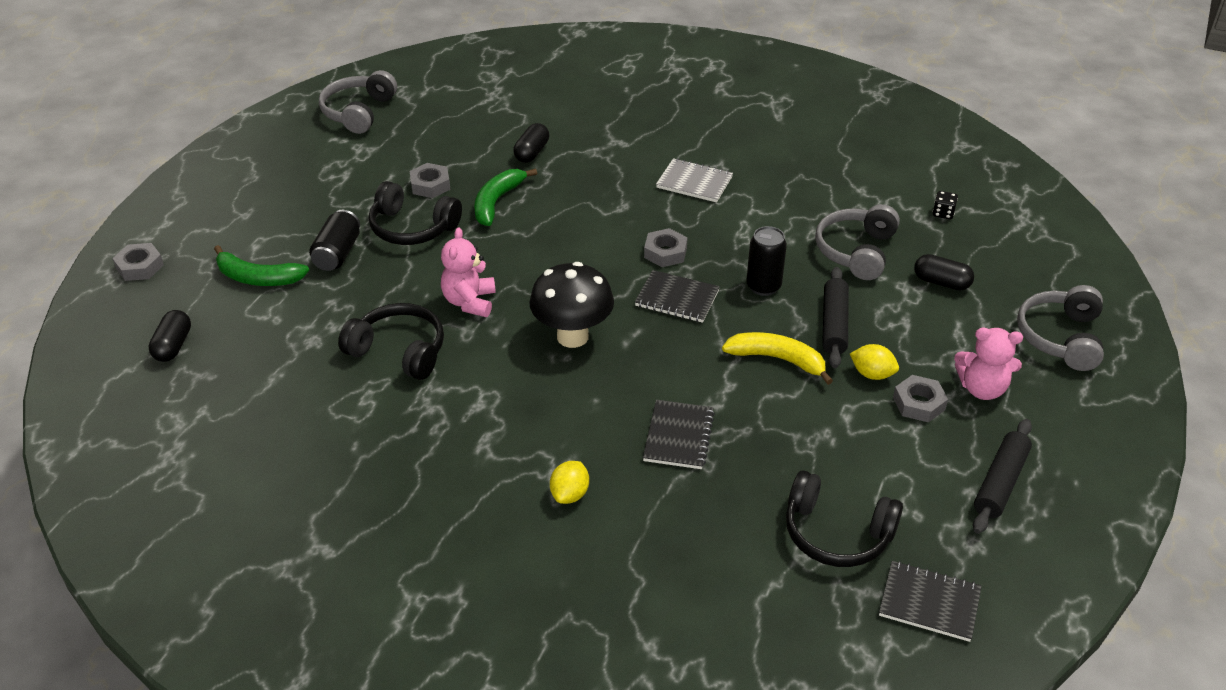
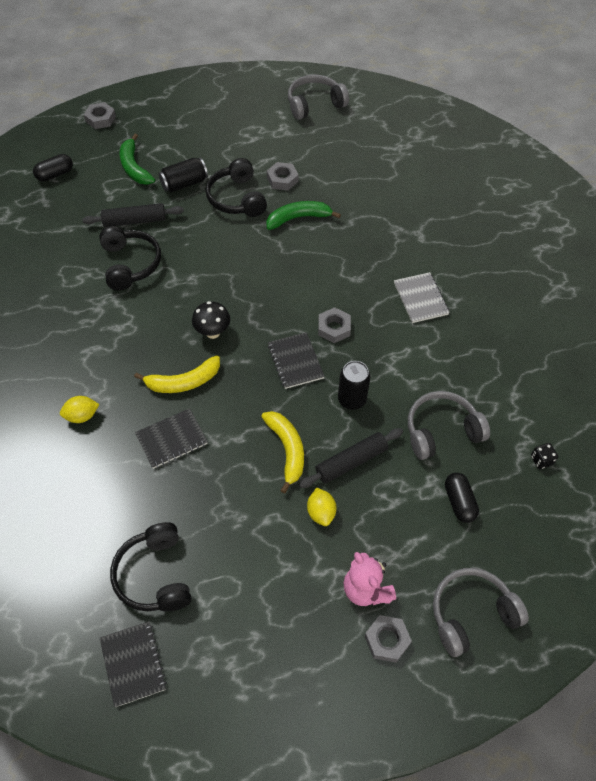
camera: 50 degrees right, 15 degrees up
(469, 302) = (198, 266): pink teddy bear -> none
(532, 152) = (362, 202): black capsule -> none
(572, 336) = (212, 332): black mushroom -> black mushroom, size x0.62
(613, 390) = (183, 382): none -> yellow banana
(919, 403) = (316, 557): grey nut -> grey nut (387, 640)
(1000, 483) = (278, 651): black rolling pin -> black rolling pin (134, 221)

